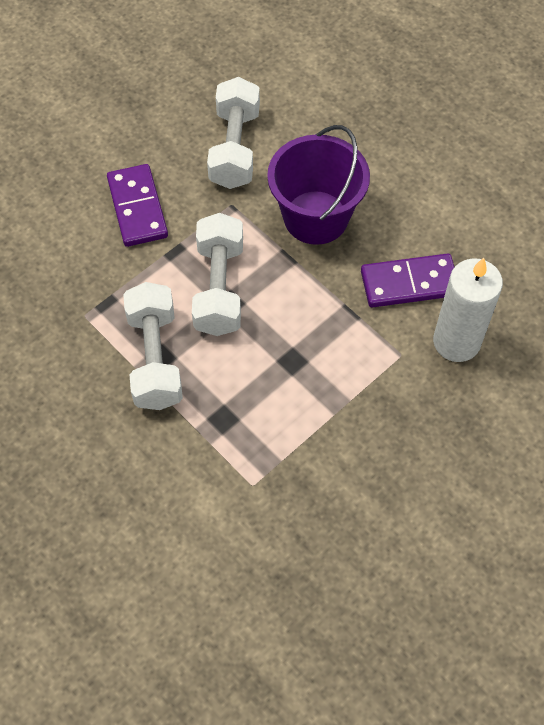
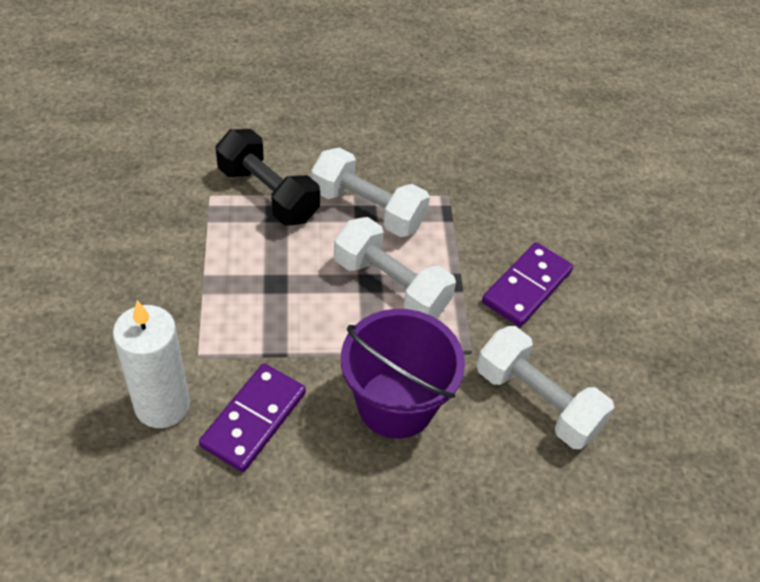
camera: 125 degrees right, 10 degrees down
(137, 208) = (527, 287): purple domino -> purple domino turned 75 degrees counterclockwise
(208, 442) = (268, 194): none -> black dumbbell

